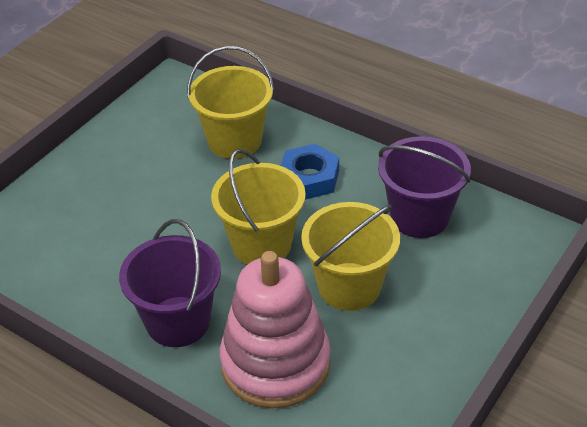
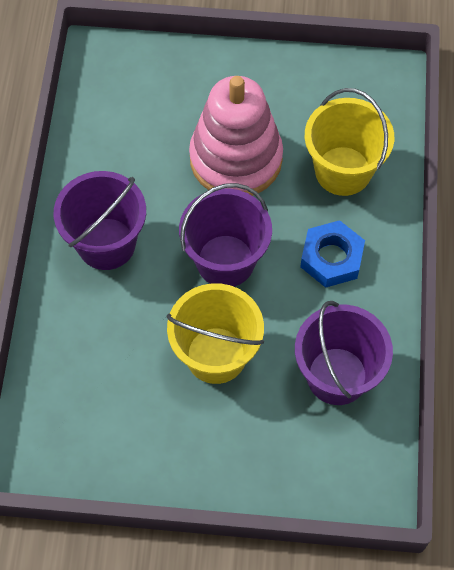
camera: 60 degrees right, 20 degrees up
(261, 244) = (225, 261): yellow bucket -> purple bucket
(275, 363) = (102, 338): pink stacking toy -> pink stacking toy (236, 159)

